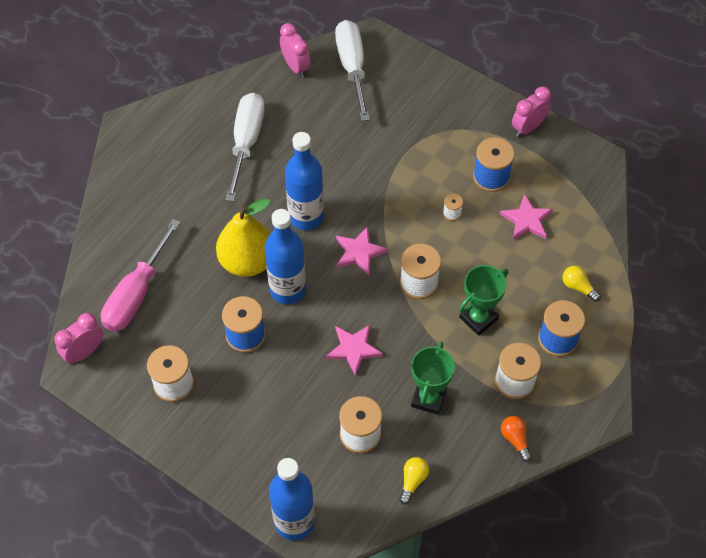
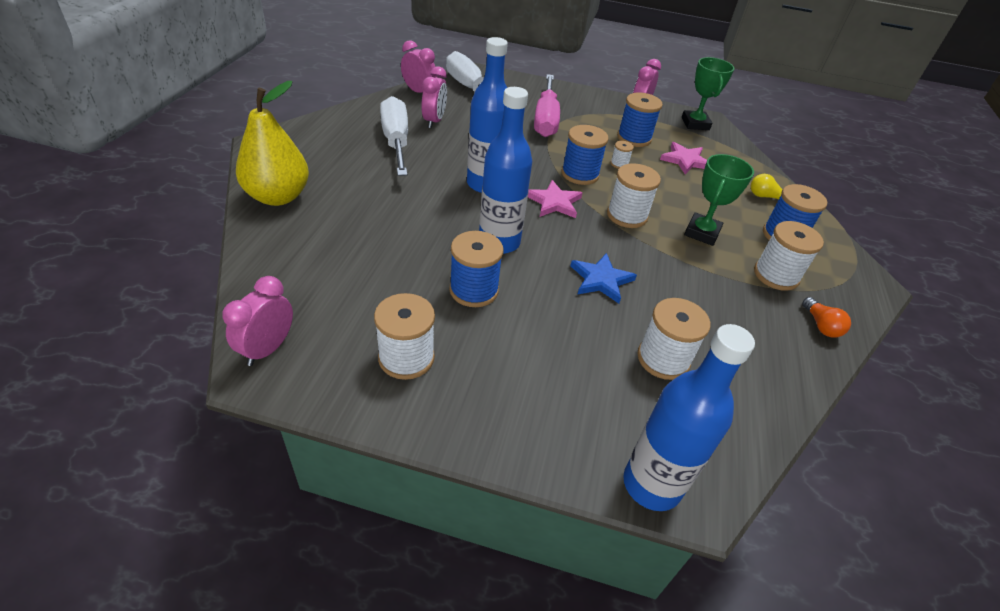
camera: 25 degrees left, 15 degrees down
(136, 293) = (321, 275): pink screwdriver -> pink screwdriver (545, 119)
(247, 261) = (442, 226): yellow pear -> yellow pear (278, 196)
(293, 117) = (434, 121): none -> pink clock
(353, 349) = (601, 280): pink star -> blue star
(403, 220) = (580, 174): none -> blue spool
(412, 481) = (755, 394): yellow light bulb -> none
(428, 398) = (708, 307): green trophy -> green trophy (695, 124)
(515, 439) = (821, 325): orange light bulb -> orange light bulb turned 150 degrees counterclockwise

